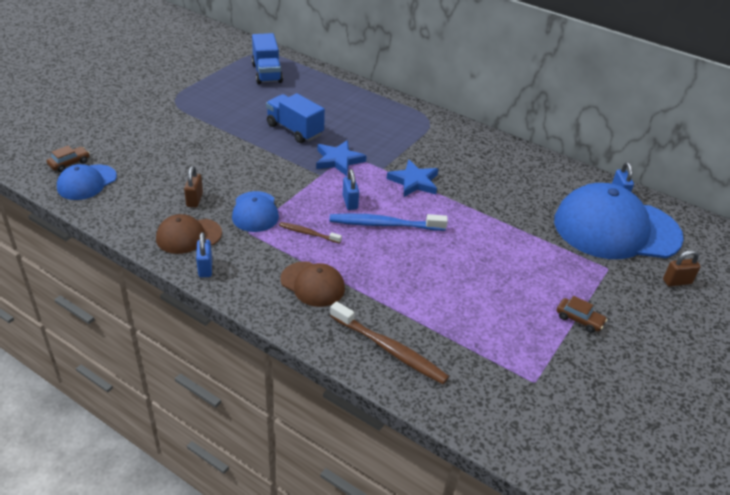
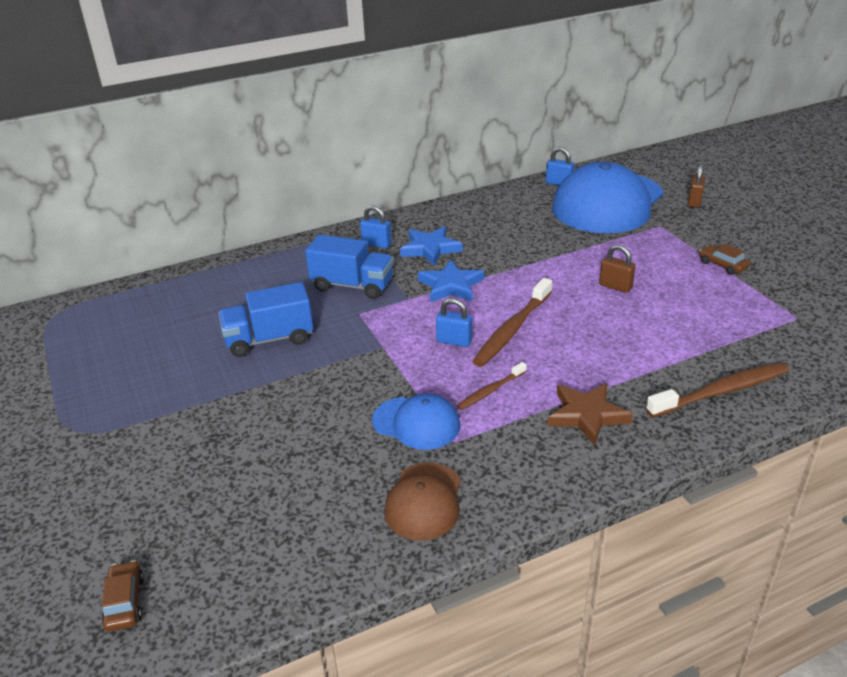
camera: 55 degrees left, 5 degrees down
(87, 182) = (201, 590): blue cap -> none
(194, 200) = (346, 473): brown padlock -> brown padlock (615, 286)
(205, 268) = (503, 502): blue padlock -> blue padlock (376, 244)
(267, 73) = (112, 324): blue truck -> blue truck (352, 285)
(312, 284) = (587, 415): brown cap -> brown star
(338, 160) = (365, 324): blue star -> blue star (430, 249)
(384, 224) = (512, 330): blue toothbrush -> brown toothbrush
(579, 319) = (722, 265): brown car -> brown car turned 105 degrees counterclockwise

